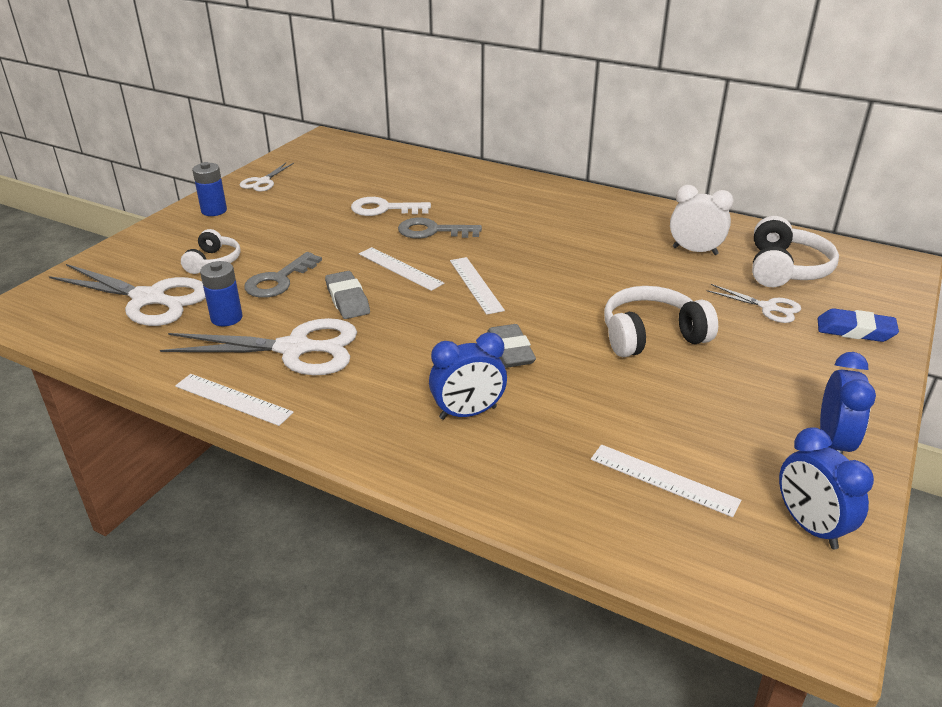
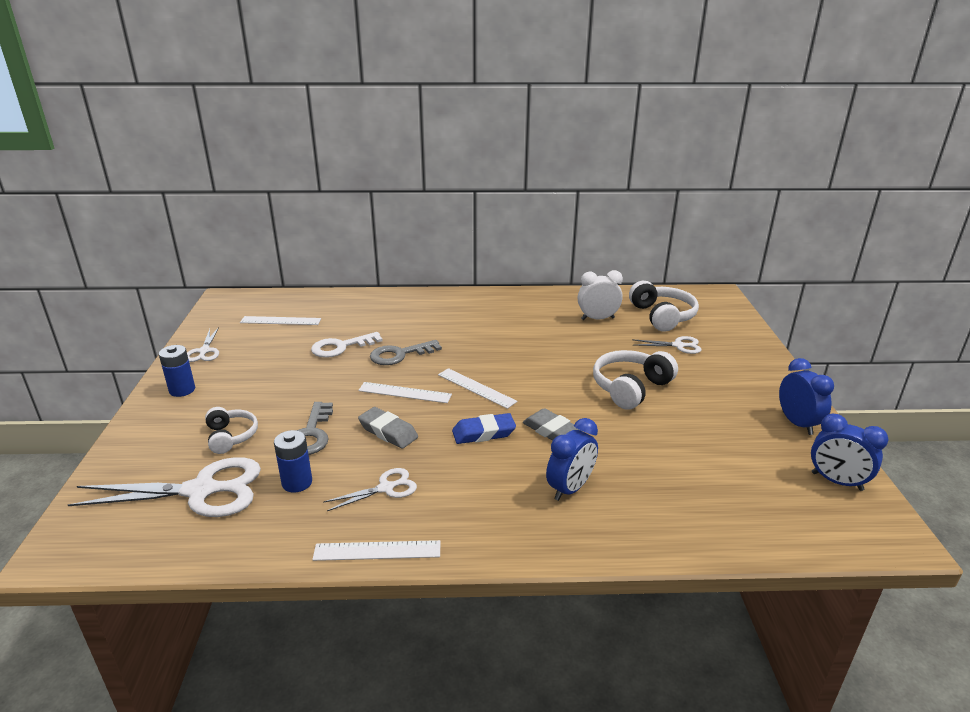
camera: 30 degrees left, 5 degrees down
(294, 349) = (386, 488): white scissors -> white scissors, size x0.52
(663, 479) = (735, 485): white ruler -> white ruler (280, 320)
(855, 331) = (738, 346): blue eraser -> blue eraser (483, 433)

